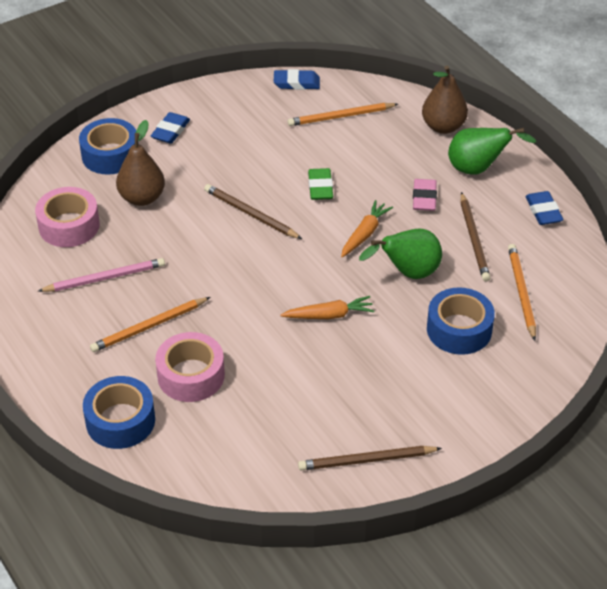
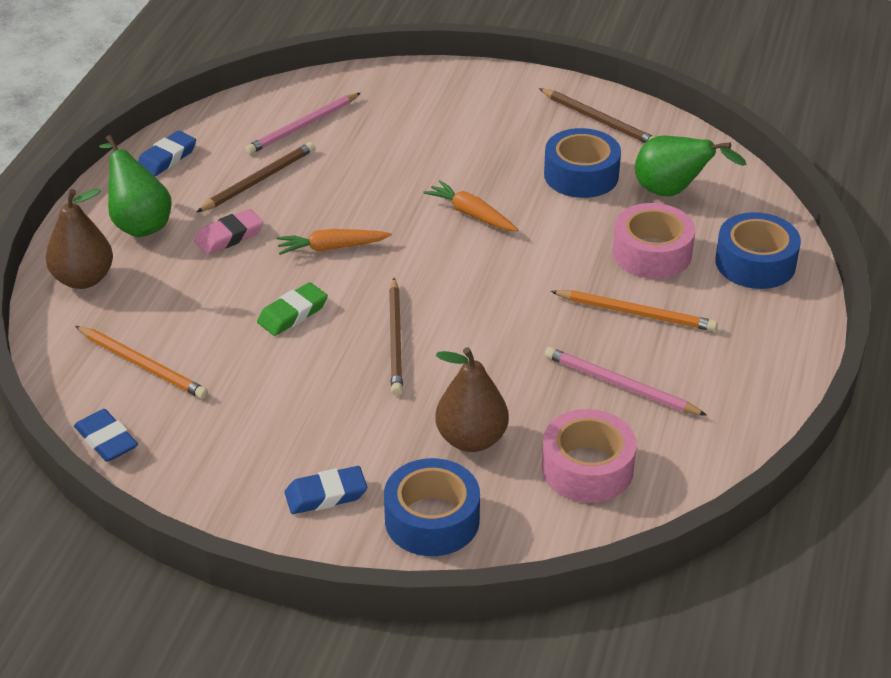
camera: 130 degrees left, 5 degrees down
(407, 273) = (356, 196): green pear -> green pear (673, 192)
(459, 329) = (393, 138): blue tape -> blue tape (581, 175)
(521, 292) = (302, 126): orange pencil -> pink pencil

